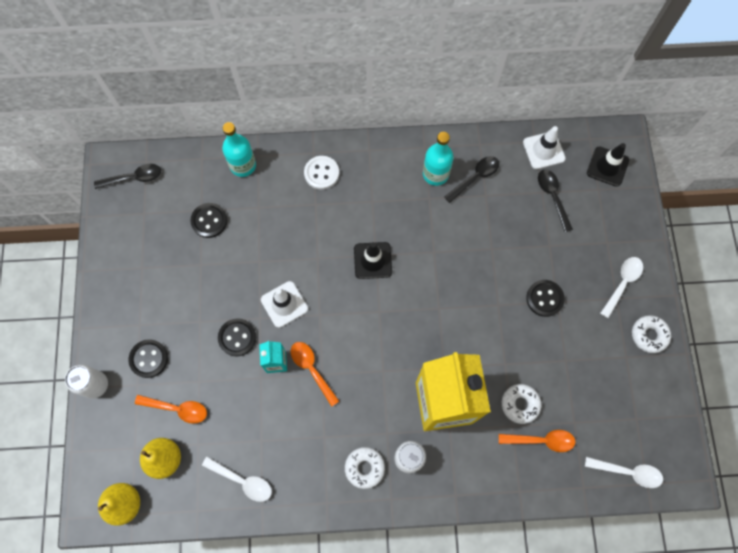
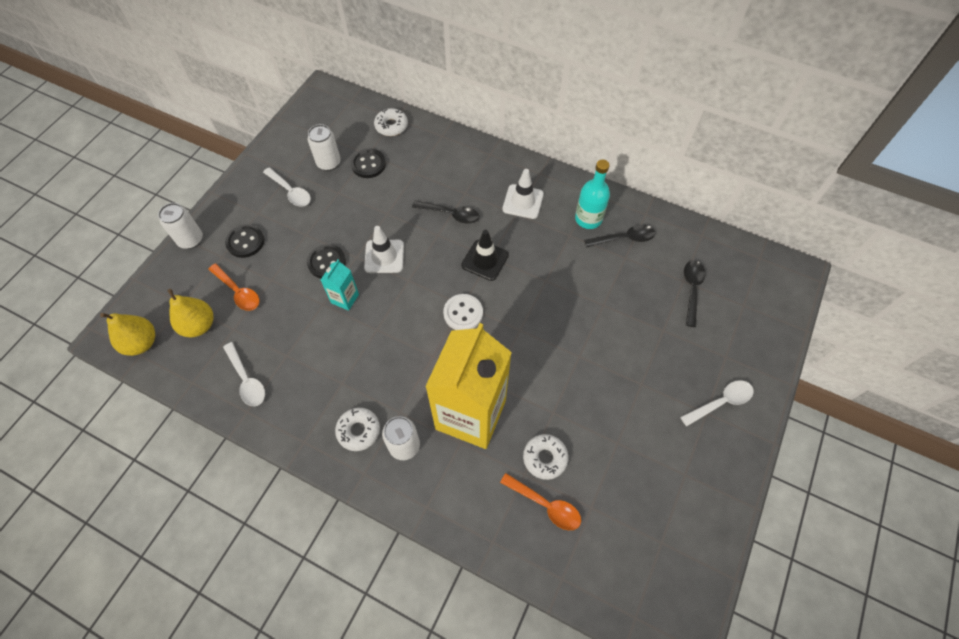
camera: 30 degrees right, 10 degrees down
(134, 178) = (333, 107): black spoon -> black spoon (450, 214)
(171, 239) = (329, 163): none -> white can
(243, 165) = (424, 137): turquoise bottle -> none
(312, 369) = (370, 321): orange spoon -> none
(321, 173) = (486, 172): white button -> white button (463, 313)
(543, 150) = (706, 247): white traffic cone -> white traffic cone (523, 202)
(544, 298) = (629, 374): black button -> none
(607, 166) = (765, 290): black traffic cone -> none
(628, 472) = (620, 592): white spoon -> white spoon (290, 192)
(649, 335) = (722, 467): white donut -> white donut (391, 126)

